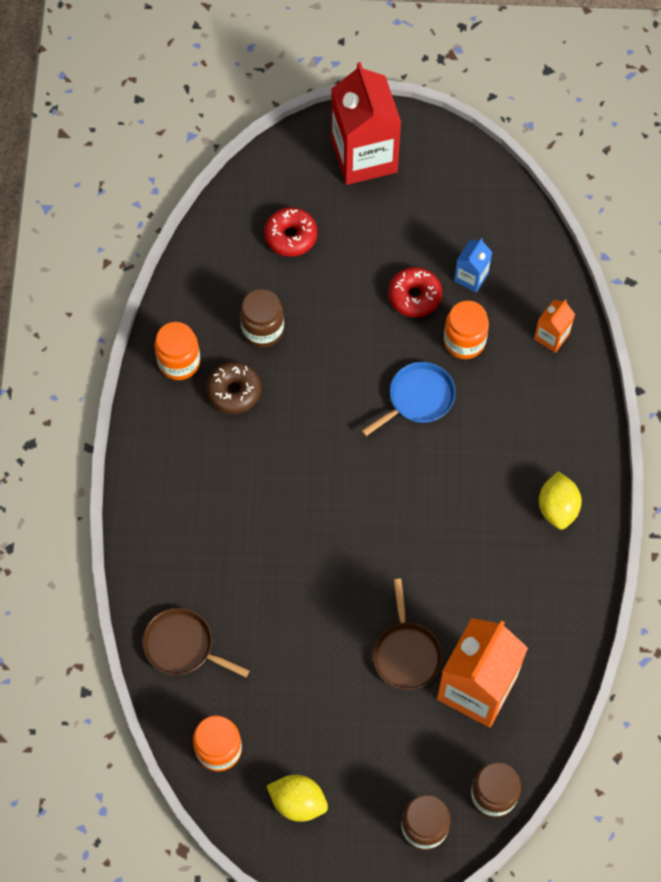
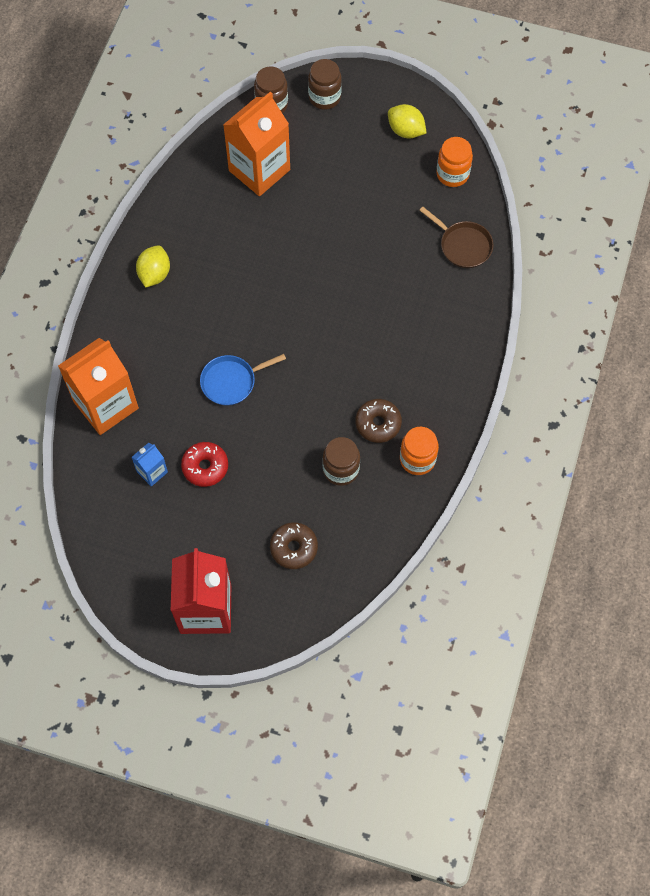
camera: 165 degrees left, 0 degrees up
(291, 236) = (294, 548): red donut -> brown donut
(406, 653) = (302, 203): brown pan -> none
(464, 341) = (178, 418): orange jar -> none
(551, 336) = (106, 405): orange carton -> orange carton, size x2.16

